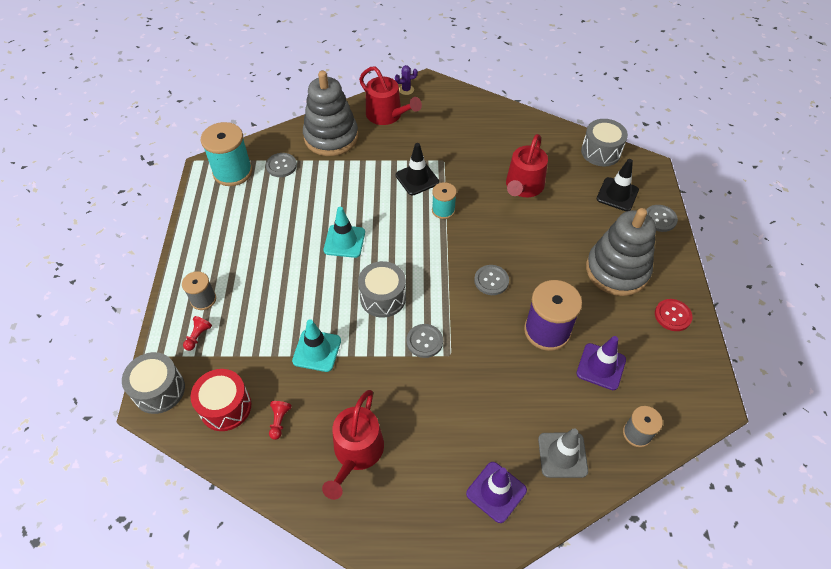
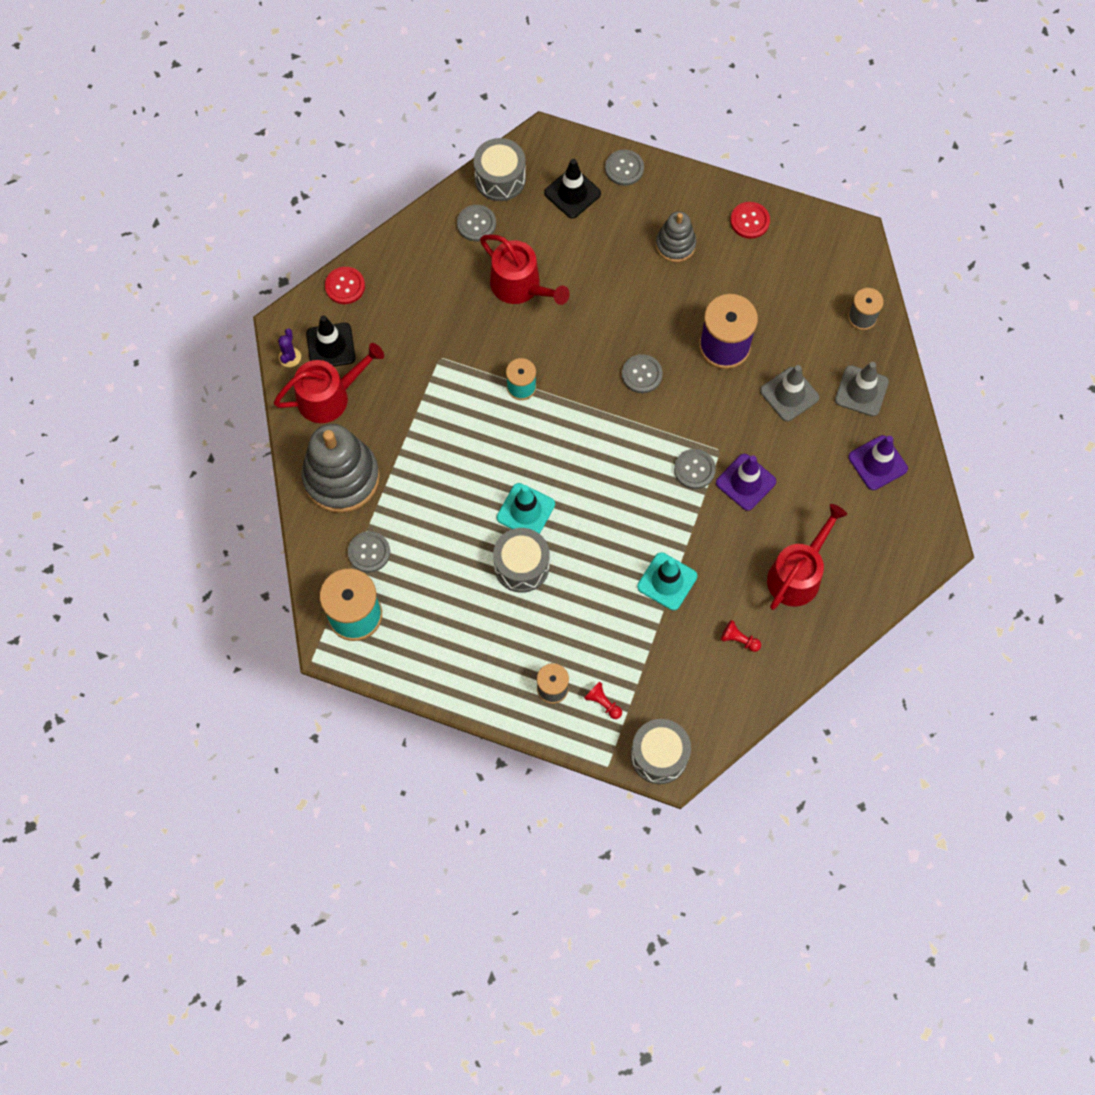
camera: 70 degrees left, 15 degrees up
(225, 407) = (703, 690): red drum -> none
(356, 452) = (797, 574): red watering can -> red watering can turned 90 degrees counterclockwise
(383, 297) = (622, 493): grey drum -> grey drum (521, 566)
(417, 179) = (459, 398): black traffic cone -> black traffic cone (330, 346)
(470, 100) = (345, 286): none -> red button
(528, 394) = (789, 394): none -> grey traffic cone
(557, 149) = (476, 224): none -> grey button
(601, 366) = (783, 315): purple traffic cone -> purple traffic cone (745, 482)
(617, 270) = (675, 245): grey stacking toy -> grey stacking toy, size x0.55

